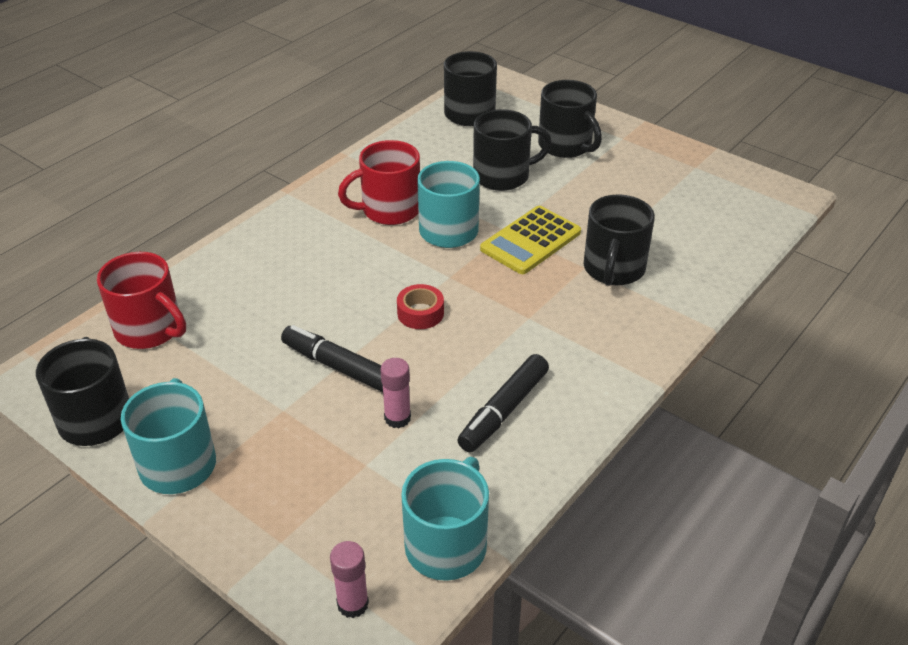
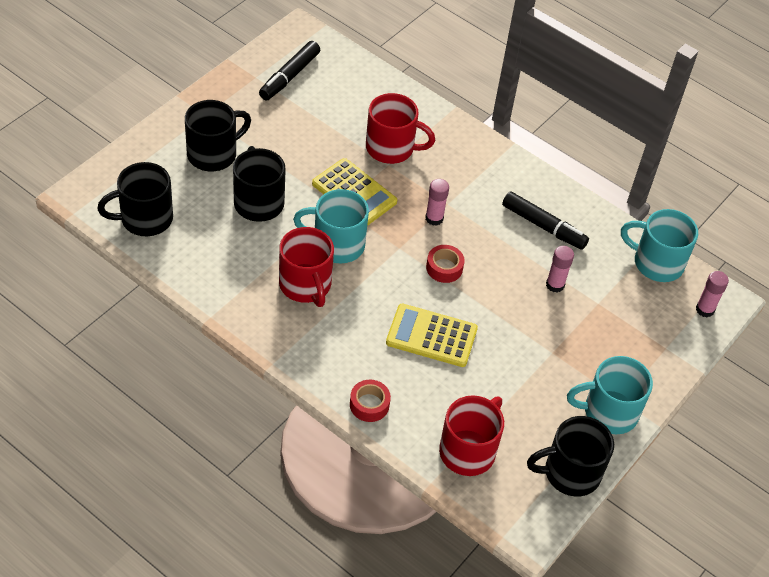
camera: 95 degrees left, 10 degrees up
(226, 256) = (369, 404): none -> red tape
(315, 302) = (431, 336): none -> yellow calculator
(338, 367) = (506, 319): black marker -> black marker (289, 76)
(501, 305) = (434, 218): none -> pink glue stick
(613, 269) = (391, 148): black mug -> red mug

